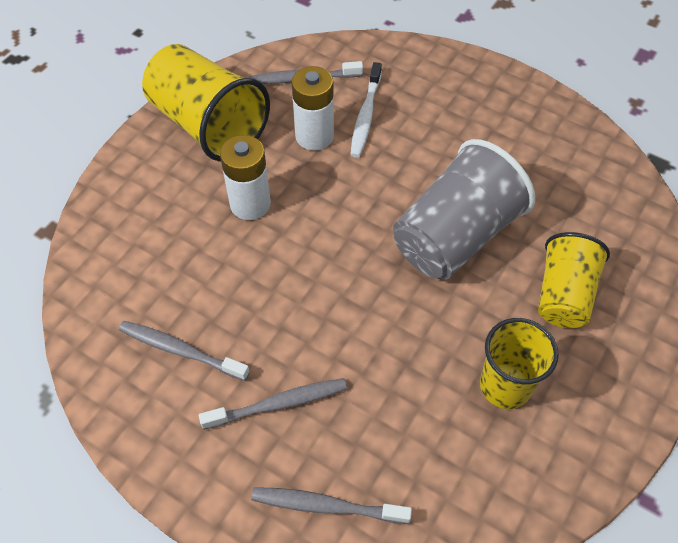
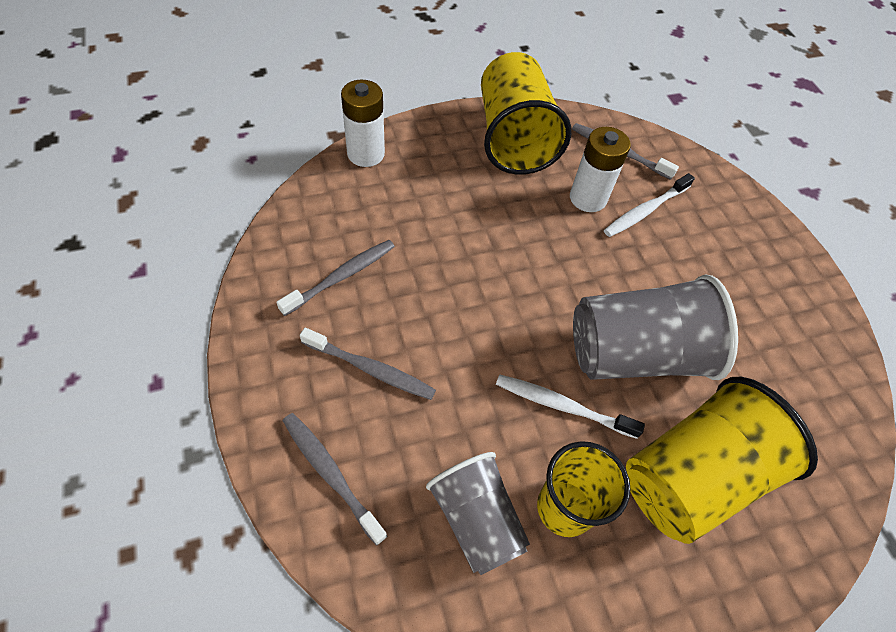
camera: 35 degrees right, 0 degrees up
(180, 350) = (341, 276): grey toothbrush -> grey toothbrush turned 75 degrees clockwise
(250, 204) = (490, 213): white battery -> white battery (366, 154)
(440, 315) = (562, 406): none -> white toothbrush
(457, 445) = (476, 520): none -> grey cup
(563, 295) = (692, 477): yellow cup -> yellow cup, size x1.57

